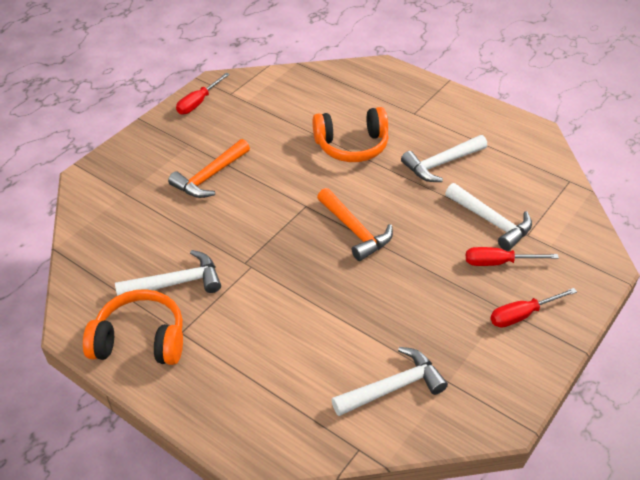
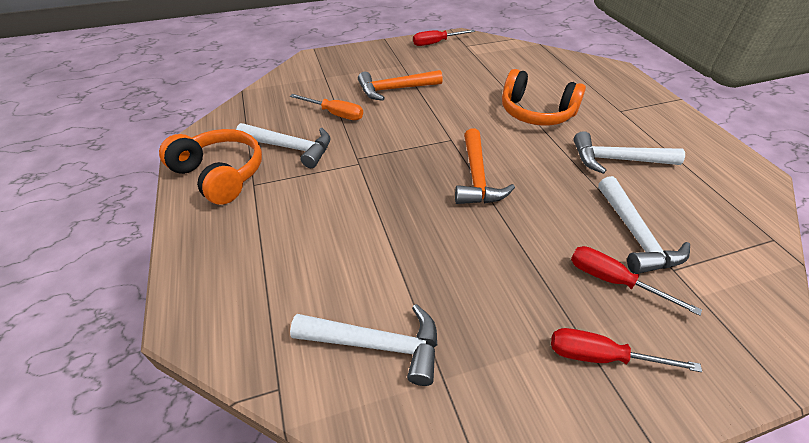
camera: 35 degrees right, 0 degrees up
(180, 229) = (335, 114): none -> orange screwdriver

